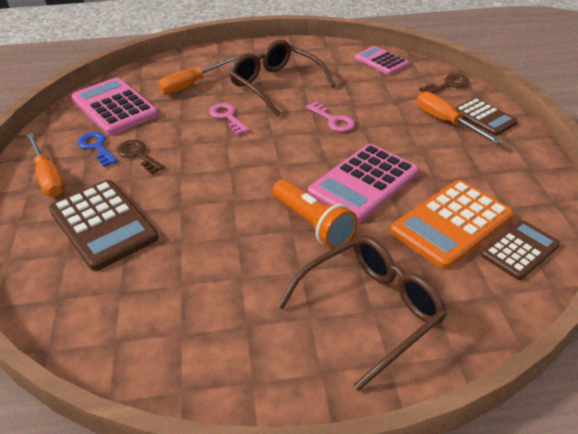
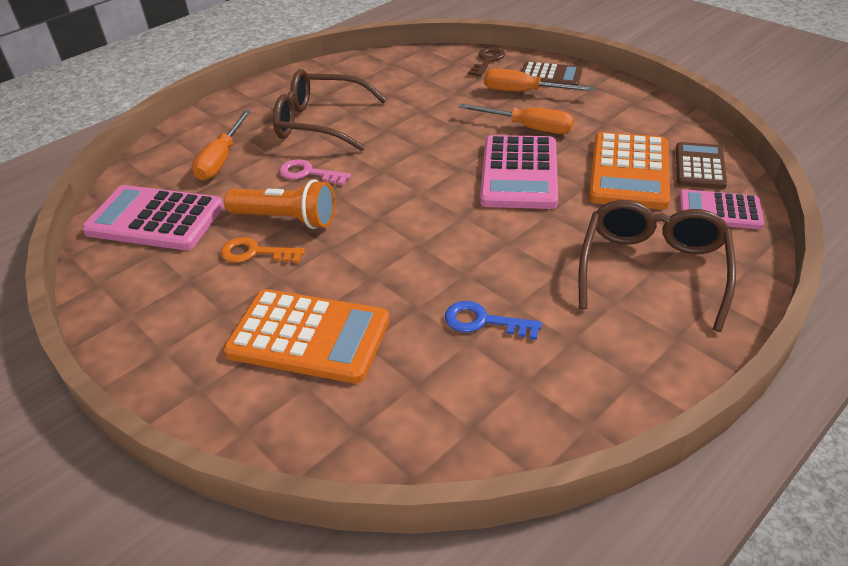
camera: 35 degrees left, 0 degrees up
(48, 177) = (172, 327): orange screwdriver -> orange screwdriver (528, 128)
(97, 147) = (191, 268): blue key -> blue key (483, 321)
(103, 224) = (308, 337): brown calculator -> orange calculator
(138, 155) = (255, 253): brown key -> orange key
(313, 224) = (520, 228): orange flashlight -> orange flashlight (286, 219)
(333, 120) = (422, 132): pink key -> none
(381, 61) = (400, 62): pink calculator -> pink calculator (719, 210)

